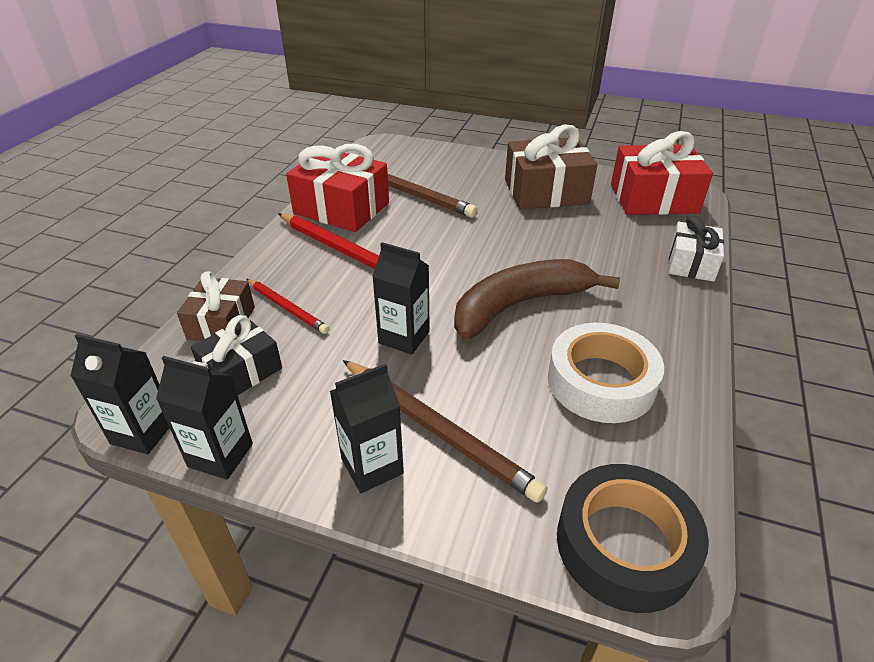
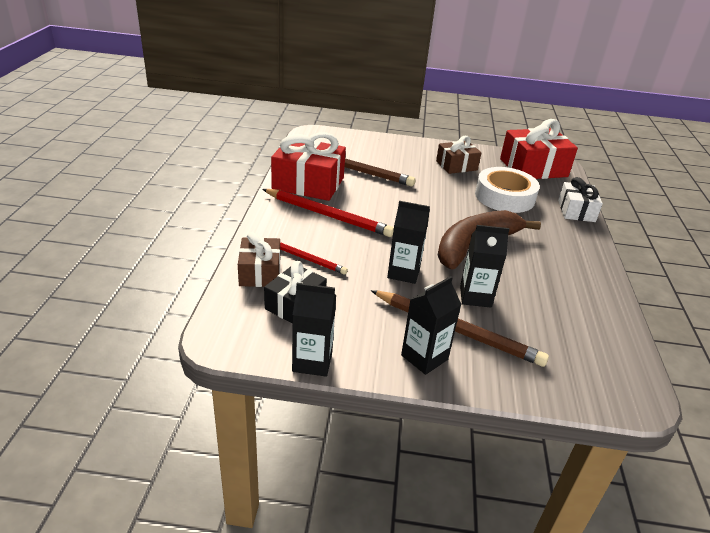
camera: 15 degrees left, 5 degrees down
(143, 432) = (244, 352): black carton -> black carton (475, 296)
(546, 192) = (456, 165): brown gift -> brown gift, size x0.61
(601, 382) = (550, 291): white tape -> white tape (504, 197)
(625, 544) = (606, 385): black tape -> none

